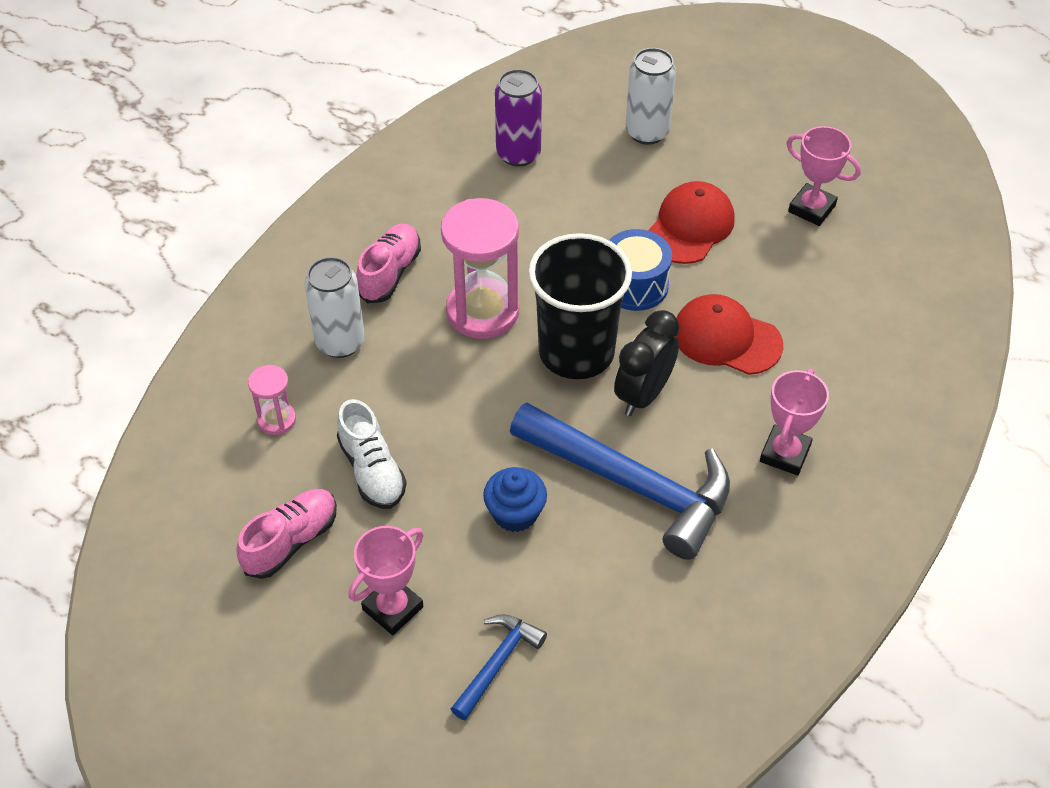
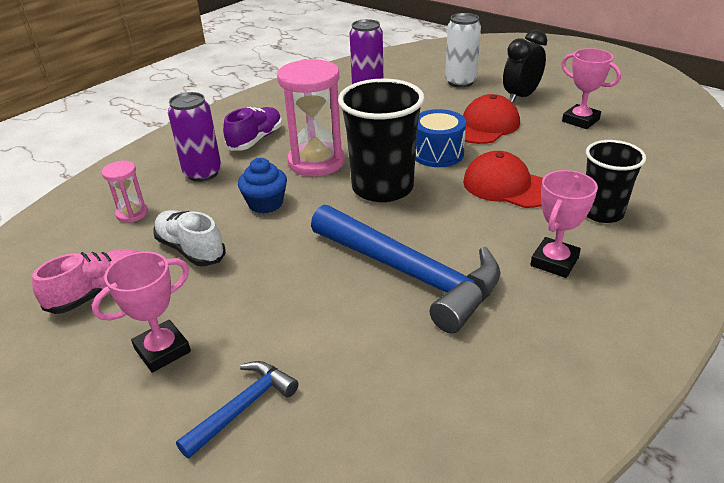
camera: 10 degrees right, 15 degrees down
(340, 342) = (203, 173): white can -> purple can
(372, 470) = (191, 249): white shoe -> white shoe turned 150 degrees clockwise
(390, 273) = (256, 140): pink shoe -> purple shoe
(515, 513) = (300, 287): blue cupcake -> blue cupcake (265, 203)
(643, 395) = (432, 216): black clock -> black clock (520, 97)
(836, 374) = (601, 212): none -> black cup

